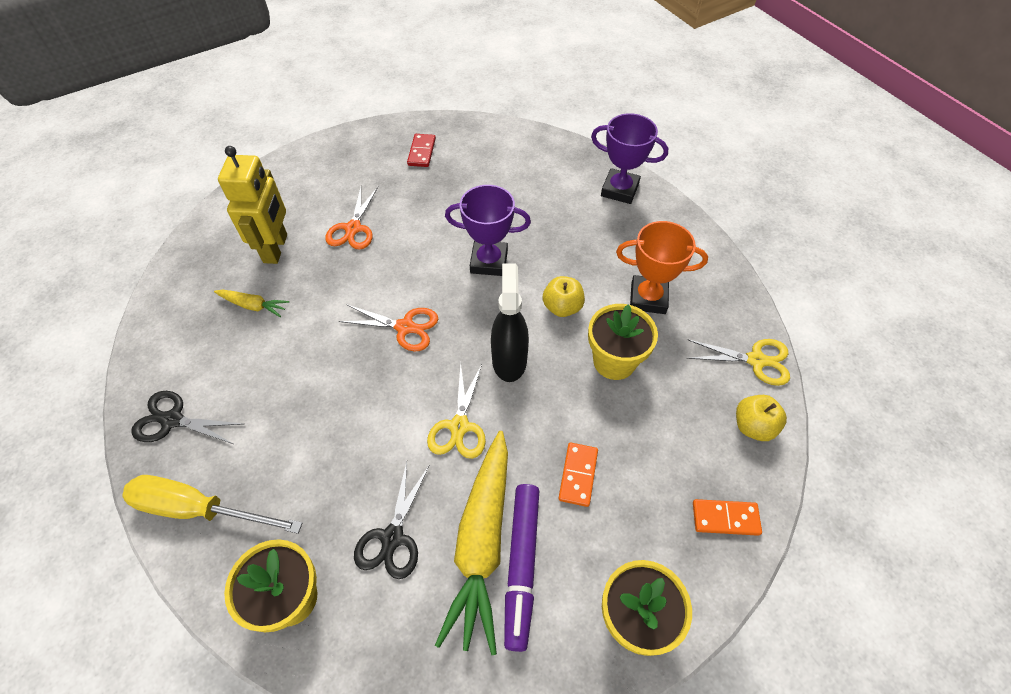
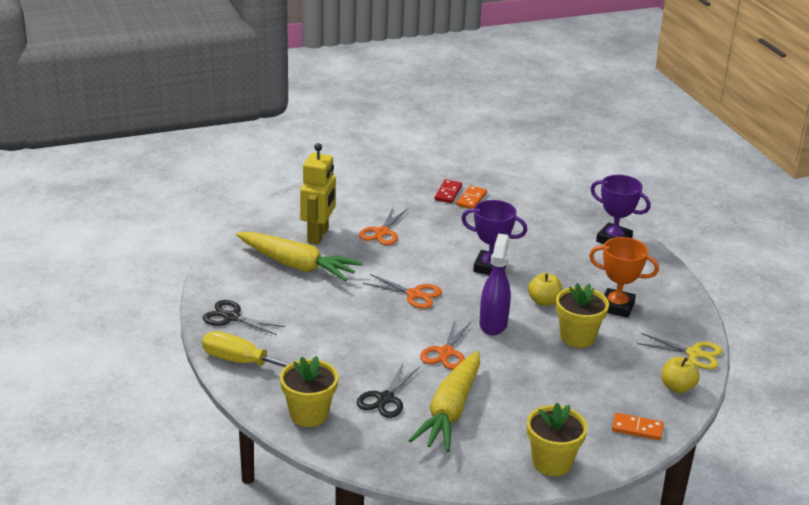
camera: 10 degrees right, 25 degrees down
(253, 305) = (297, 265): yellow carrot -> yellow carrot, size x2.19
(459, 426) = (446, 353): yellow scissors -> orange scissors
(509, 360) = (493, 324): black spray bottle -> purple spray bottle
(521, 565) = (476, 426): purple marker -> none
(578, 475) = (531, 390): orange domino -> orange domino (471, 199)

